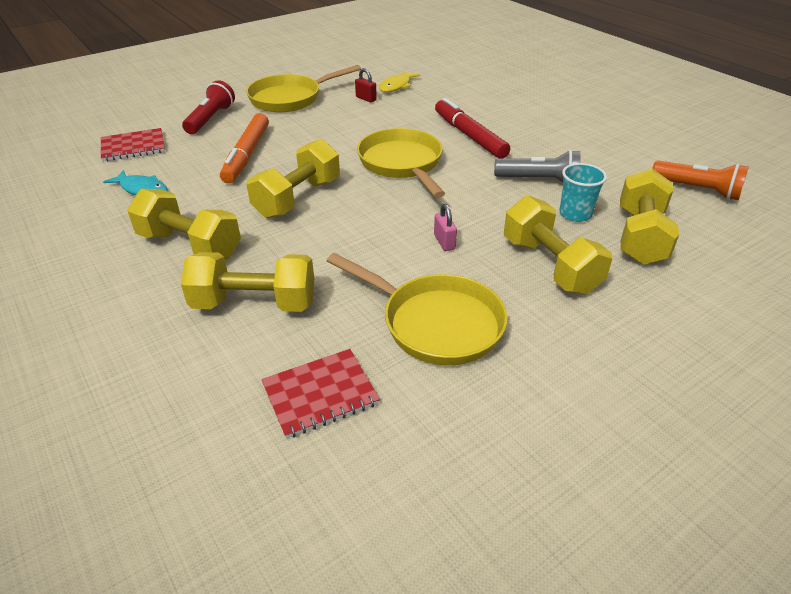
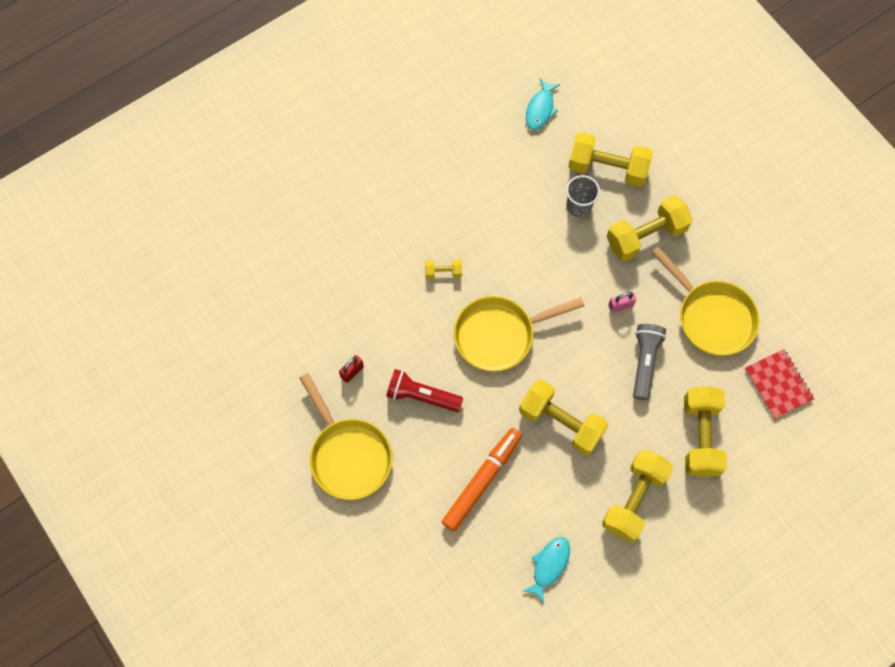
camera: 90 degrees left, 30 degrees up
(133, 147) = (465, 601): red notebook -> none
(211, 119) = (400, 534): red flashlight -> red flashlight (421, 396)
(246, 155) = (482, 481): orange marker -> orange marker turned 60 degrees counterclockwise
(396, 86) = (318, 339): yellow fish -> none
(435, 323) = (711, 316): yellow pan -> yellow pan turned 105 degrees clockwise
(469, 135) = (443, 272): red marker -> yellow dumbbell
(539, 180) = (527, 224): grey flashlight -> grey flashlight (645, 362)
(575, 214) = (579, 206): turquoise cup -> grey cup
(697, 190) = (540, 109): orange flashlight -> turquoise fish

